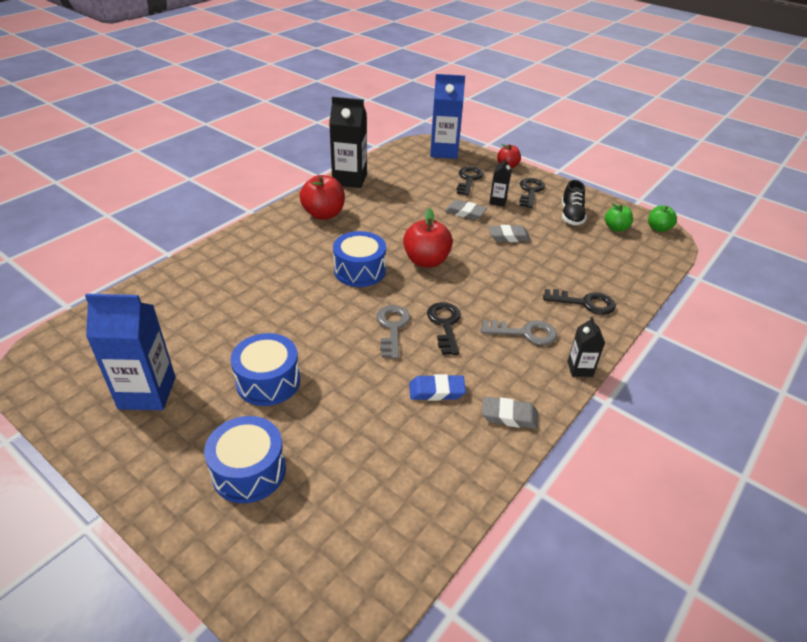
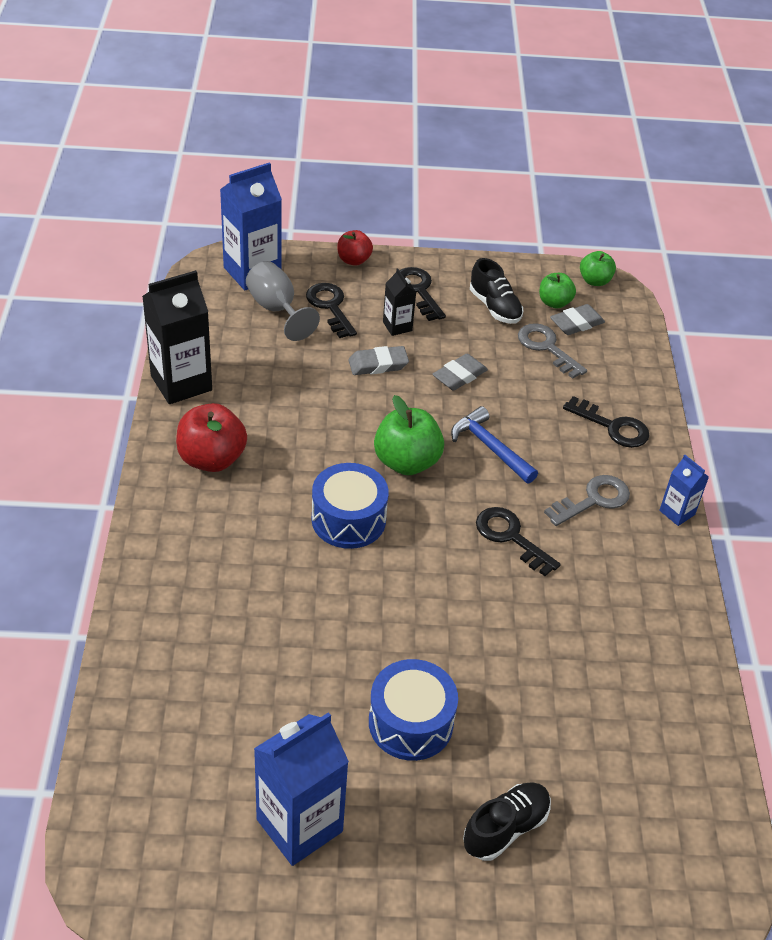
camera: 40 degrees left, 5 degrees up
(249, 471) = (505, 828): blue drum -> black shoe
(392, 328) = (463, 574): grey key -> grey key (546, 348)
(426, 261) = (406, 462): red apple -> green apple
(436, 391) = (580, 622): blue eraser -> none
(437, 170) = (276, 309): none -> grey goblet
(486, 276) = (490, 447): none -> blue hammer
(509, 416) = (666, 606): grey eraser -> grey eraser (576, 323)
(580, 369) = (677, 512): black carton -> blue carton
(585, 303) = (613, 427): black key -> black key turned 60 degrees clockwise

